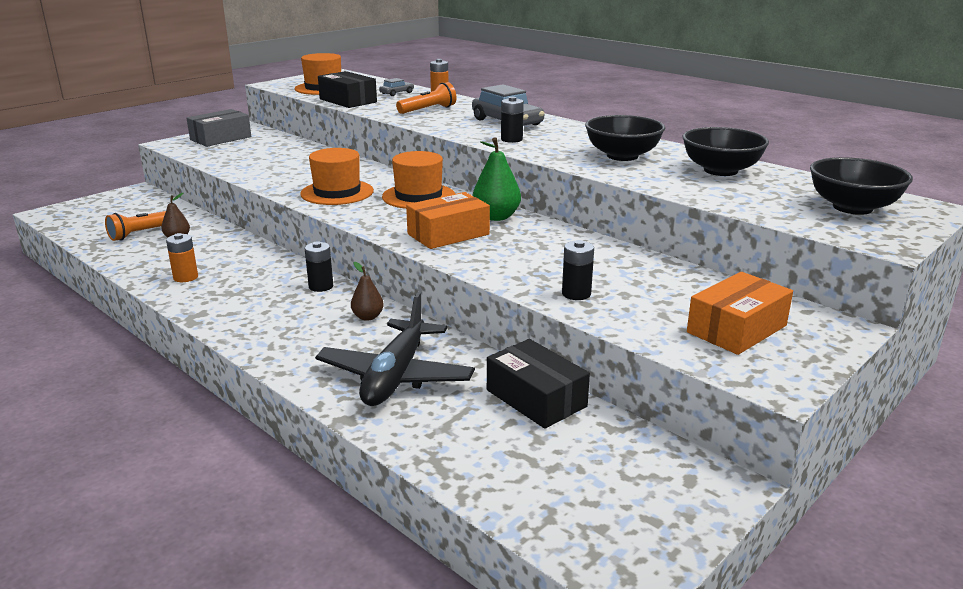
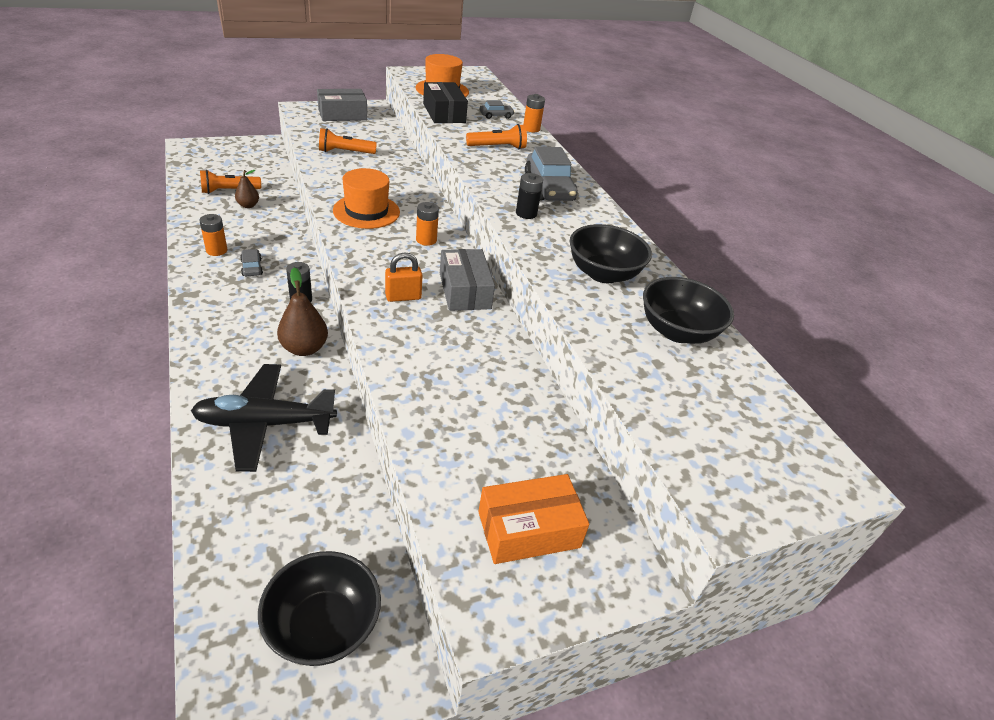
camera: 20 degrees right, 15 degrees up
(240, 279) = (252, 267): none -> grey car
(260, 161) = (345, 152): none -> orange flashlight
(368, 317) = (304, 348): brown pear -> brown pear, size x1.65
(396, 376) = (265, 424): black plane -> black plane turned 45 degrees clockwise
(418, 196) = (426, 240): orange hat -> orange battery
(448, 234) = (403, 297): orange box -> orange padlock
(496, 217) = (464, 291): green pear -> grey box
(536, 398) = (346, 500): black box -> none
(576, 294) = (433, 417): black battery -> none
(852, 207) = (754, 444): black bowl -> black bowl (323, 626)

